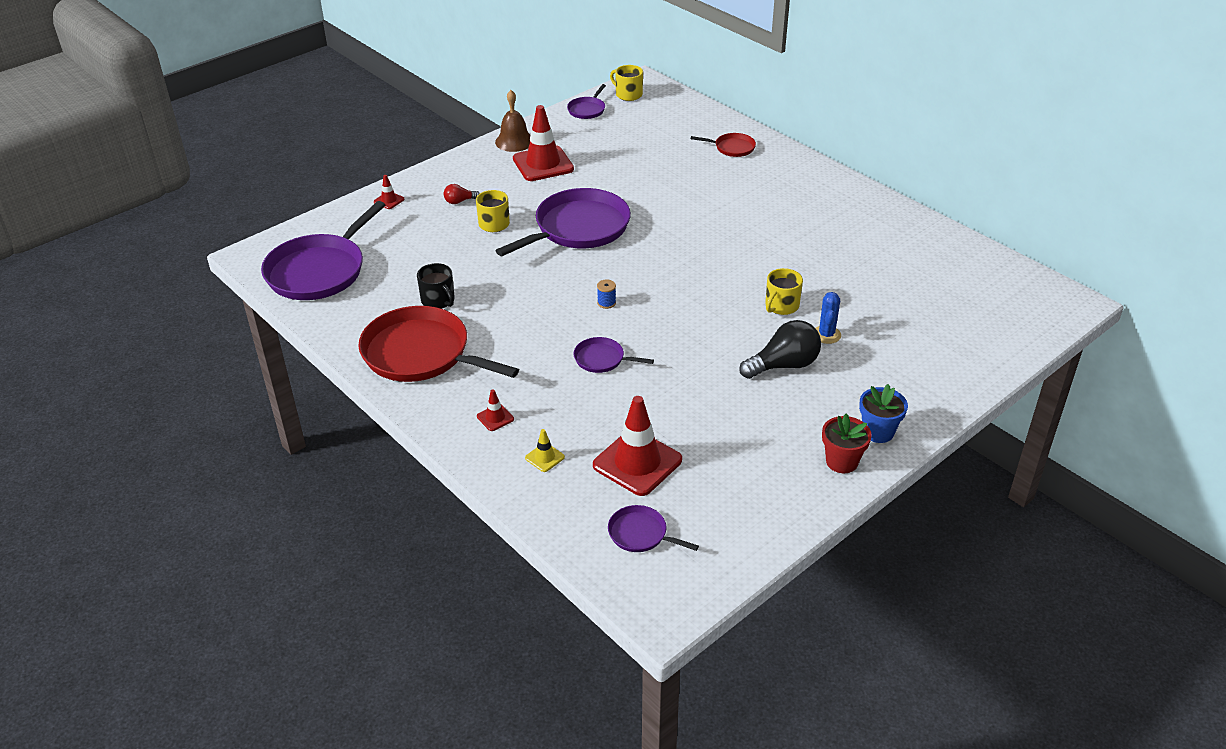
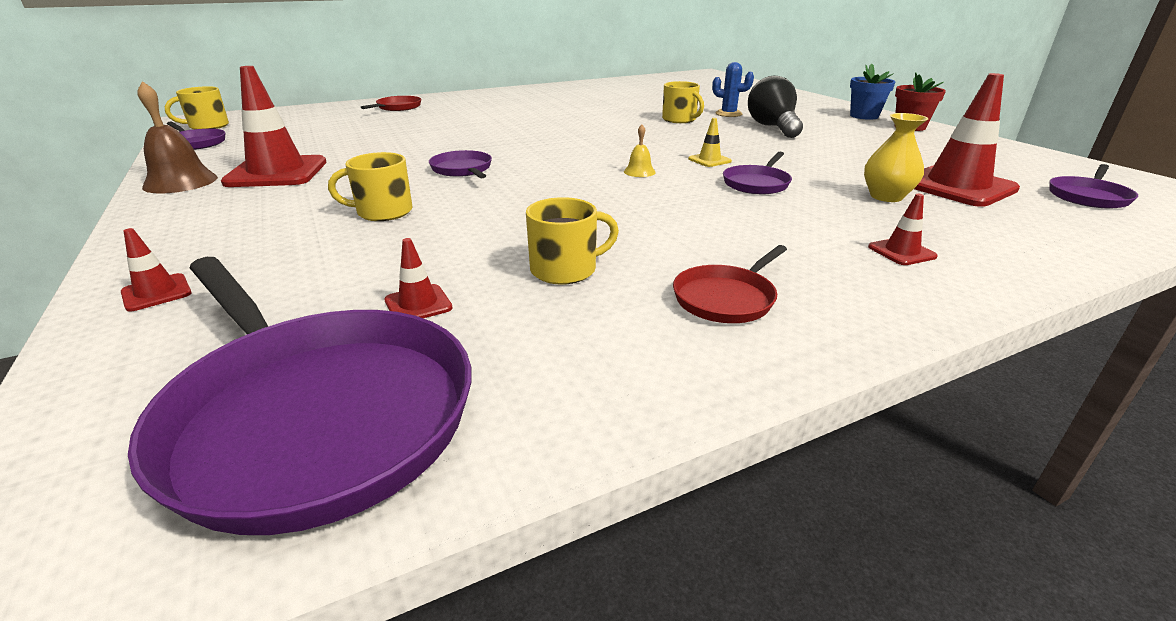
camera: 75 degrees left, 10 degrees down
(395, 268) = (418, 304): none -> red traffic cone
(421, 353) = (726, 298): red pan -> red pan, size x0.46
(438, 300) = (565, 270): black mug -> yellow mug
(459, 201) = (278, 230): red light bulb -> none
(544, 457) = (979, 229): yellow traffic cone -> yellow traffic cone (709, 160)
(578, 228) = (462, 169): purple pan -> purple pan, size x0.46
(596, 421) = (886, 196): none -> yellow vase
(606, 303) = (639, 172): blue spool -> yellow bell

